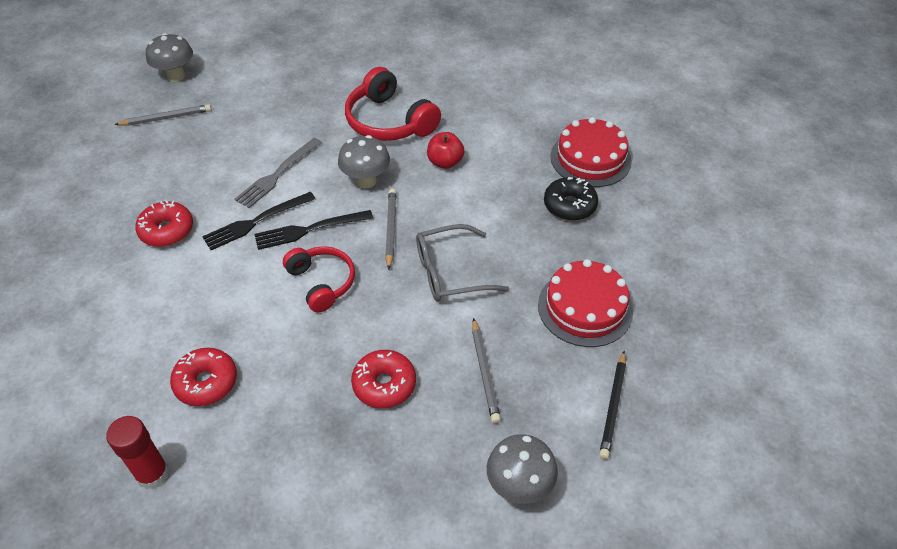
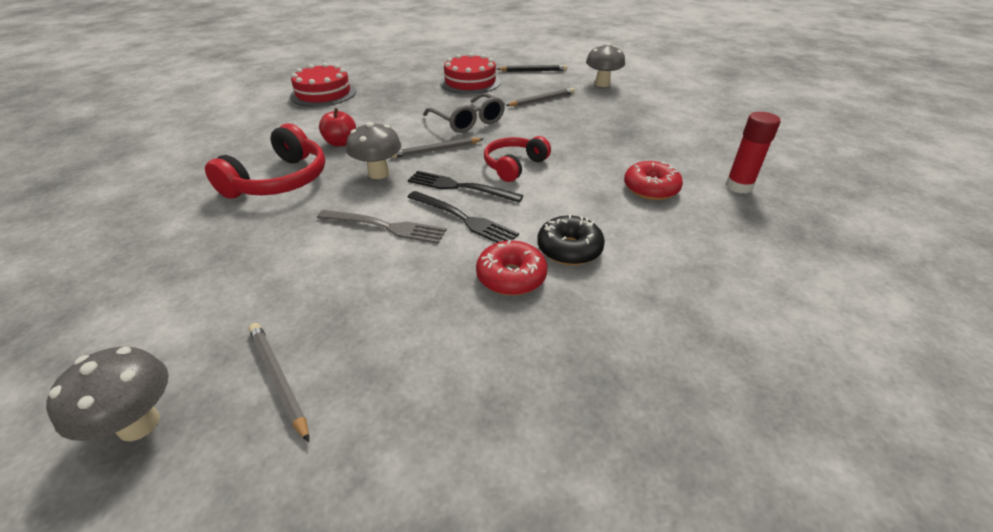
camera: 110 degrees left, 10 degrees down
(308, 230) = (459, 187): black fork -> black fork turned 150 degrees clockwise
(384, 384) = (580, 125): red donut -> none
(569, 205) = (379, 94): black donut -> black donut (569, 249)

